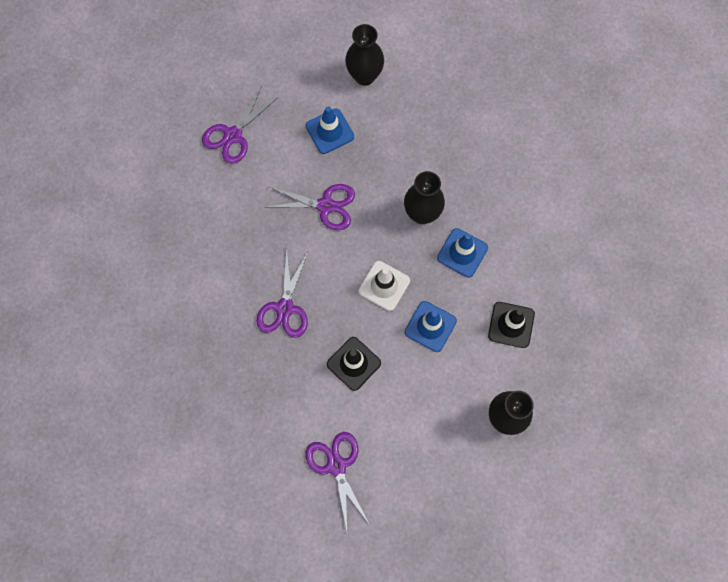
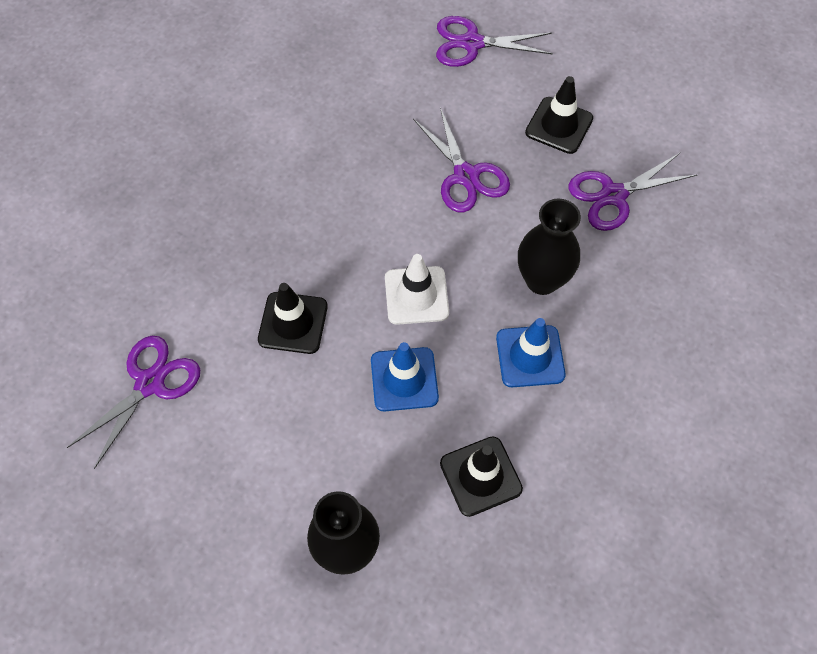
camera: 55 degrees right, 10 degrees down
(284, 308) = (309, 211): purple scissors -> purple scissors (613, 195)
(329, 131) = (559, 125): blue traffic cone -> black traffic cone
(364, 76) = (657, 118): black vase -> none

